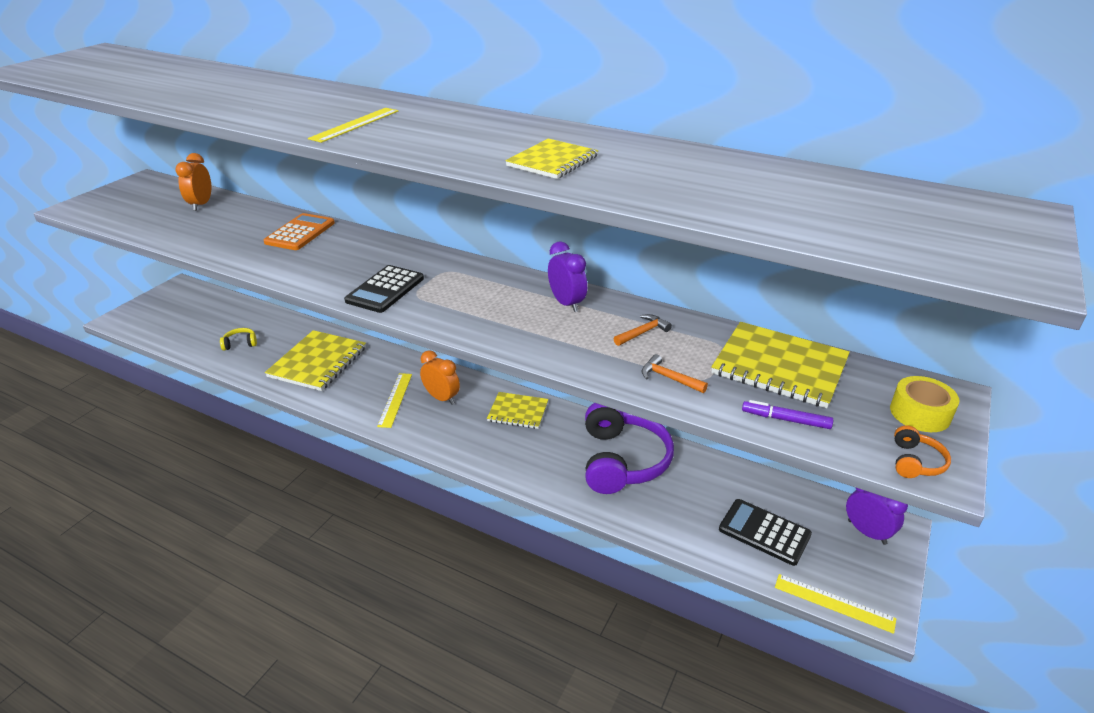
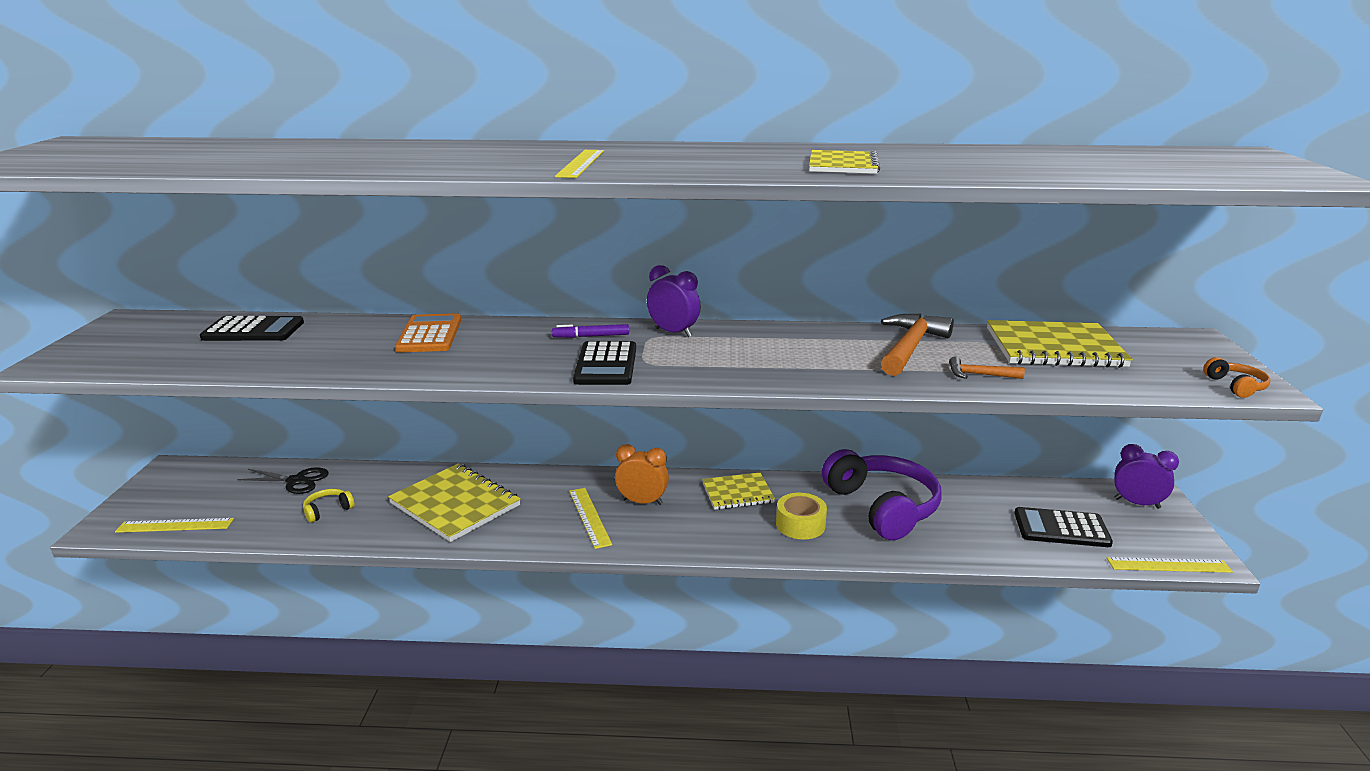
camera: 25 degrees left, 10 degrees down
(152, 329) = (175, 525): none -> yellow ruler
(201, 205) = (253, 330): orange clock -> black calculator
(239, 315) = (296, 481): none -> black scissors
(317, 362) = (455, 504): yellow notebook -> yellow notebook turned 45 degrees counterclockwise
(566, 303) = (810, 340): purple clock -> purple clock (673, 332)
(643, 332) = (910, 347): orange hammer -> orange hammer, size x1.96
(785, 419) = (1110, 382): purple marker -> purple marker (591, 336)
(920, 413) = (1194, 355): yellow tape -> yellow tape (800, 524)

